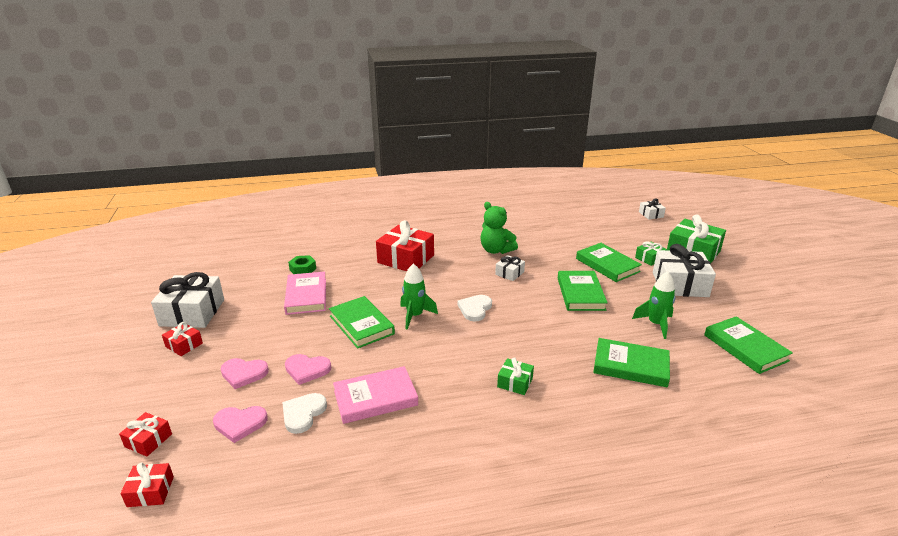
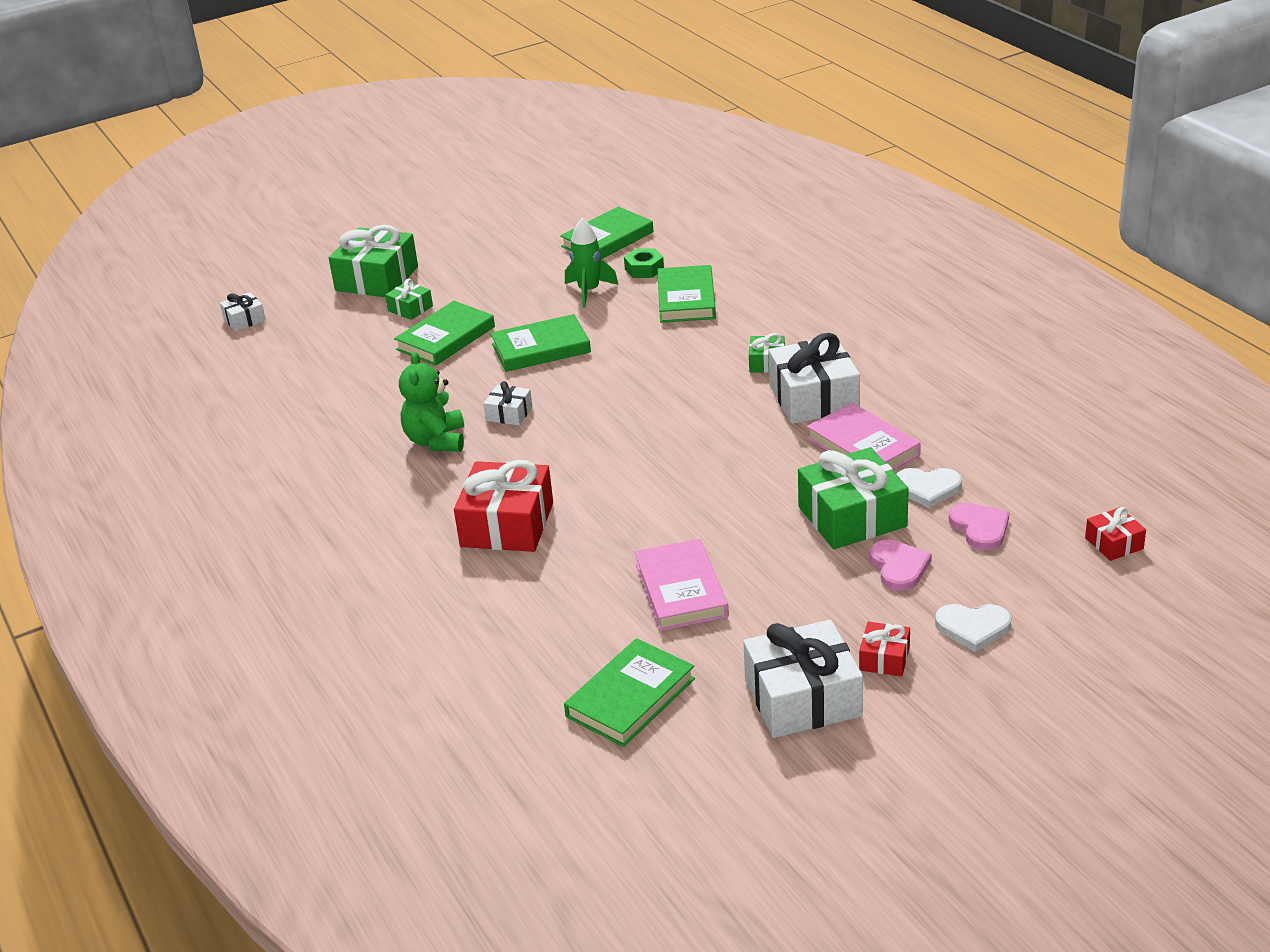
camera: 105 degrees left, 5 degrees up
(148, 440) = (1061, 585): red gift -> none
(303, 269) = (598, 631): green nut -> green nut (644, 269)
(306, 296) = (681, 590): pink book -> pink book turned 75 degrees counterclockwise
(307, 370) = (852, 517): pink heart -> green gift
(361, 325) = (725, 506): green book -> green book (630, 697)
(415, 316) = (674, 467): green rocket -> none
(475, 309) = (627, 422): white heart -> white heart (973, 628)
(496, 250) = (436, 441): green teddy bear -> green teddy bear turned 150 degrees clockwise
(680, 284) = (478, 282): white gift -> white gift (813, 398)

